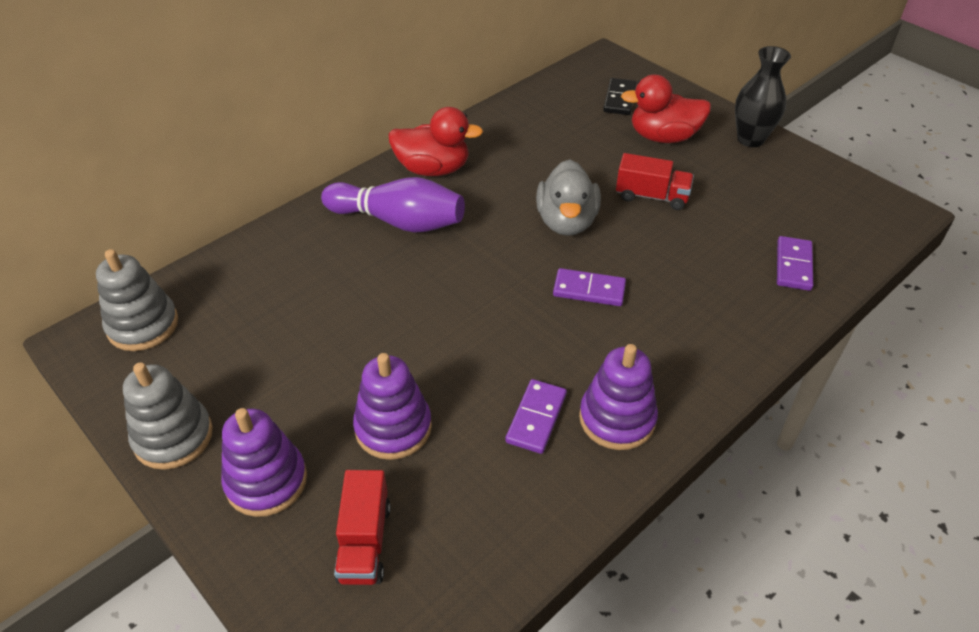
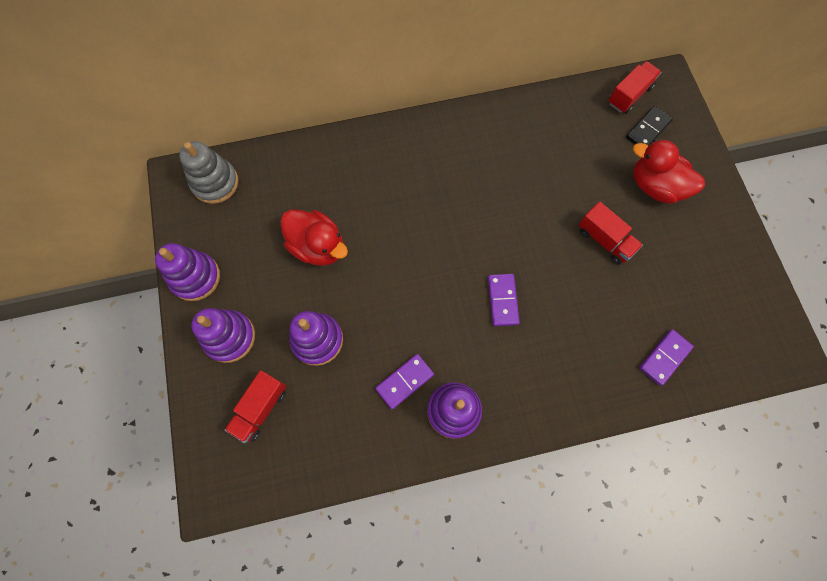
camera: 30 degrees right, 25 degrees up
(173, 437) = (195, 277): grey stacking toy -> purple stacking toy
(399, 221) = (411, 174): purple bowling pin -> none
(433, 169) = (462, 136): red duck -> red duck (318, 247)
(566, 222) = (526, 232): grey duck -> none
(580, 80) = (629, 95): none -> red truck
(589, 290) = (502, 300): purple domino -> purple domino turned 45 degrees clockwise
(750, 139) = (724, 222): black vase -> none

